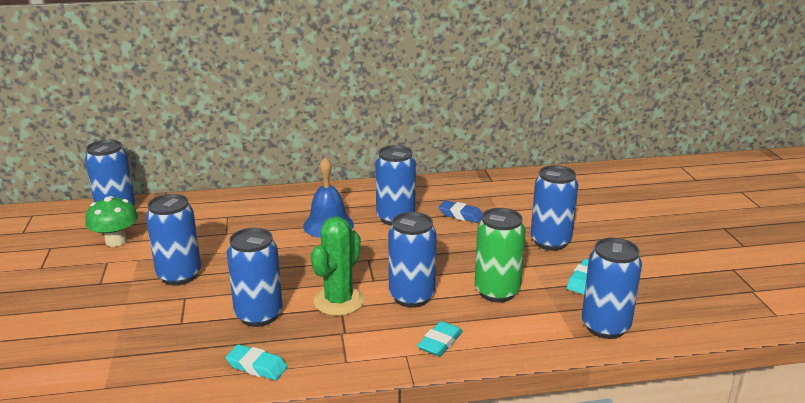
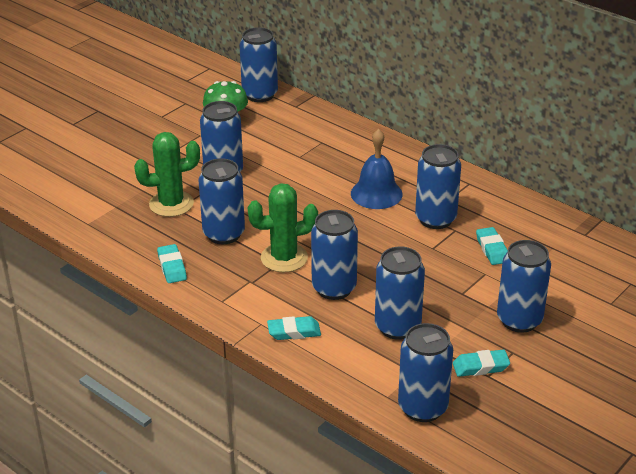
camera: 50 degrees right, 10 degrees up
(169, 322) = (171, 204): none -> green cactus
(461, 215) = (492, 249): blue eraser -> turquoise eraser
(497, 292) = (397, 327): green can -> blue can

